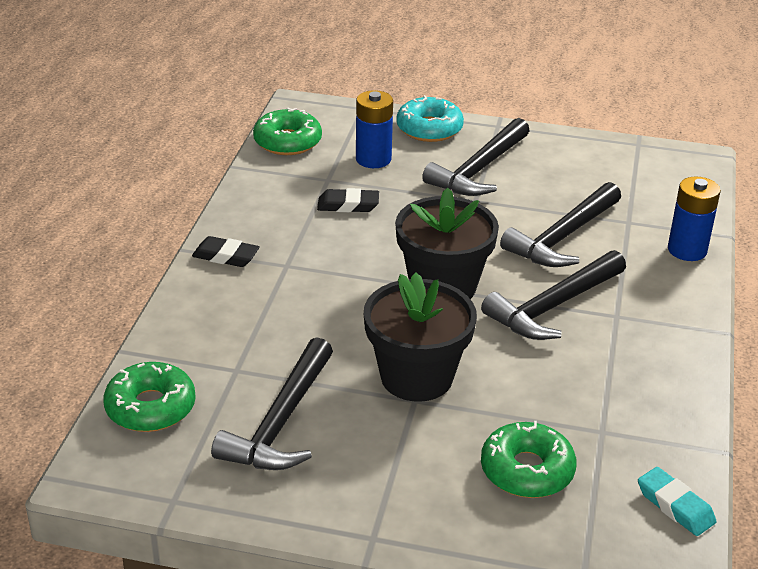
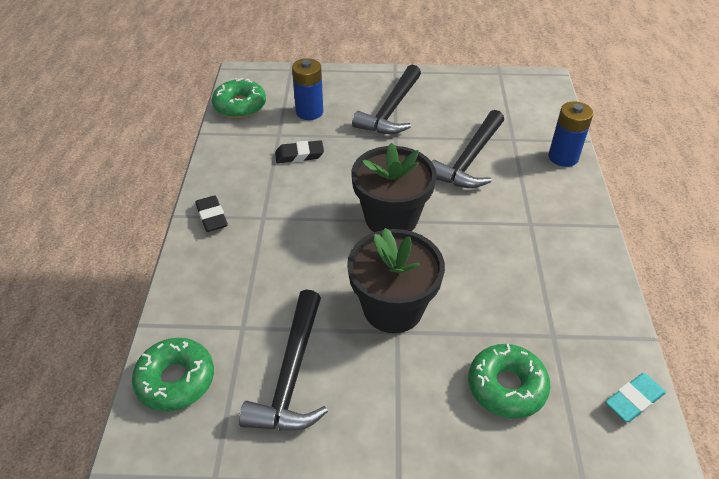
camera: 10 degrees left, 10 degrees up
(226, 256) = (212, 217): black eraser -> black eraser turned 60 degrees clockwise
(429, 129) = (345, 80): turquoise donut -> none
(553, 306) = (480, 223): black hammer -> none
(675, 506) = (633, 400): turquoise eraser -> turquoise eraser turned 75 degrees counterclockwise

